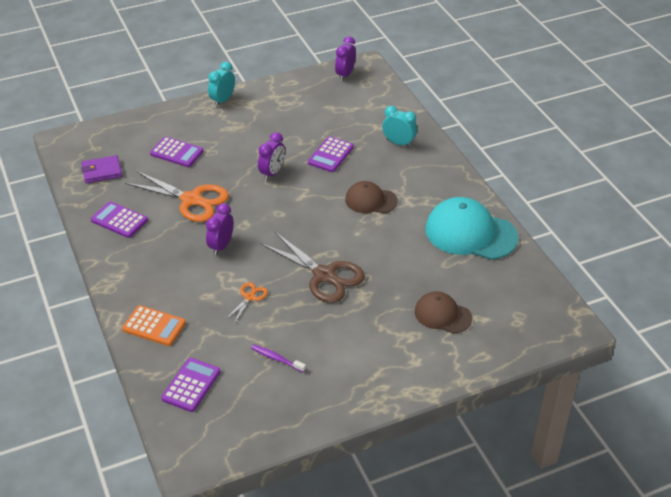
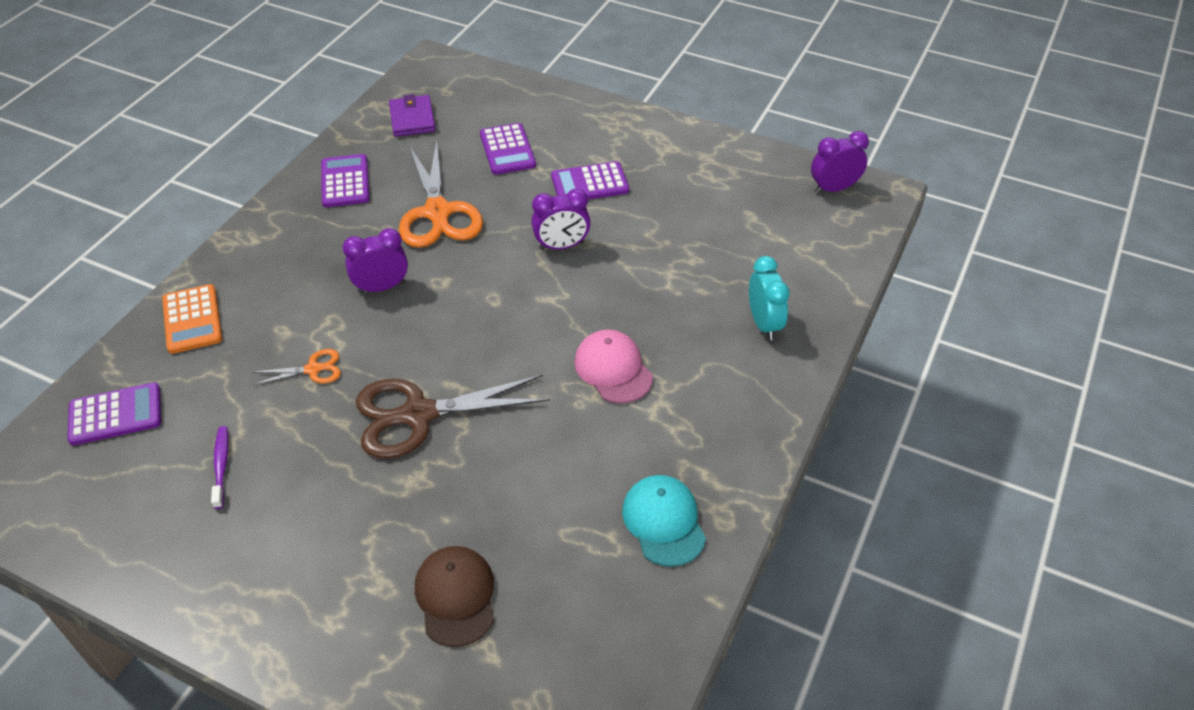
camera: 50 degrees right, 5 degrees up
(102, 171) = (412, 119): purple wallet -> purple wallet turned 45 degrees clockwise
(222, 100) = (644, 124): turquoise clock -> none
(324, 275) = (418, 415): brown scissors -> brown scissors turned 75 degrees clockwise
(330, 155) = (658, 275): purple calculator -> purple calculator (589, 183)
(370, 200) = (613, 369): brown cap -> pink cap
(470, 233) = (663, 521): turquoise cap -> turquoise cap, size x0.58

